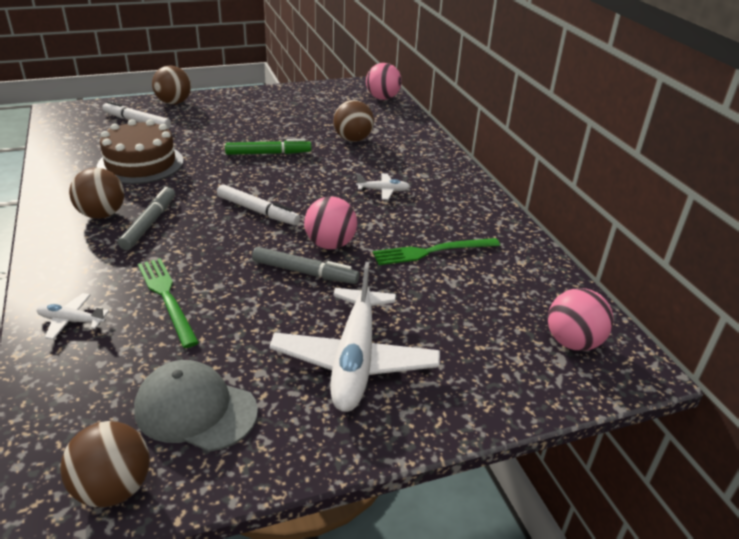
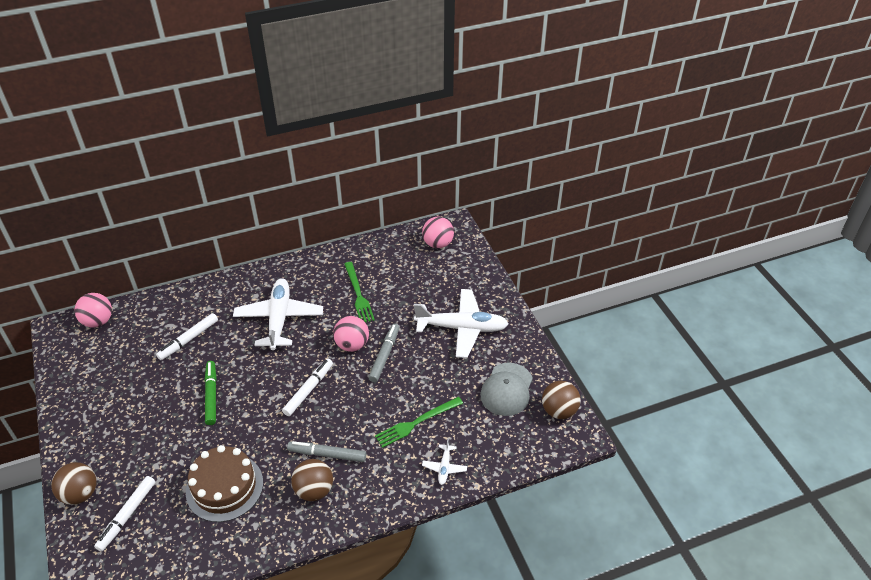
camera: 90 degrees left, 10 degrees up
(353, 139) = (188, 340): brown ball -> white marker
(383, 191) = (279, 318): white plane -> white plane, size x2.29

